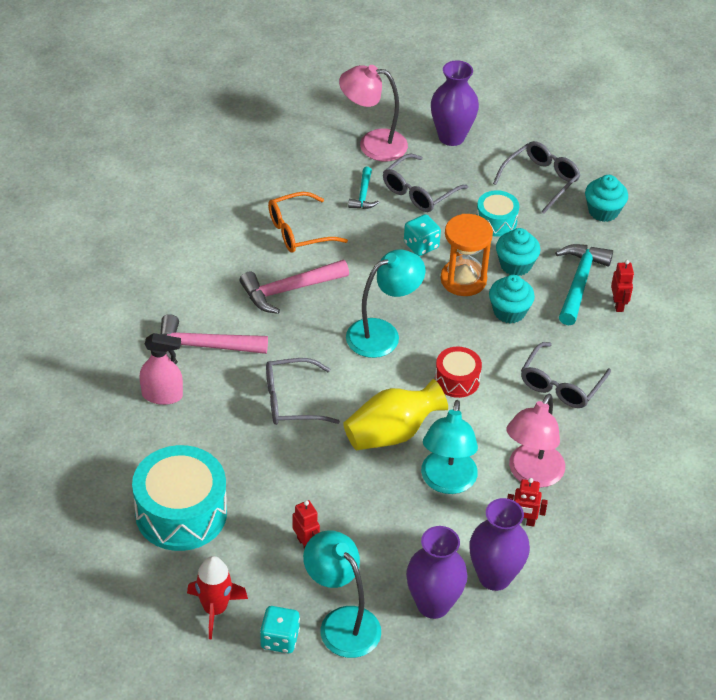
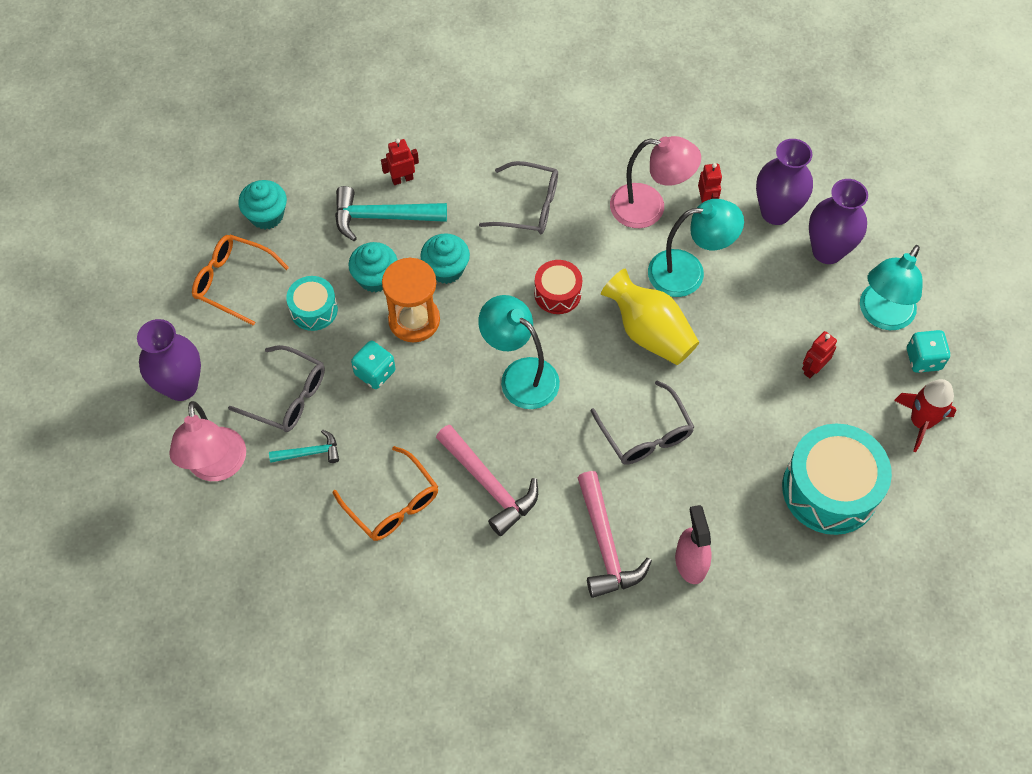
camera: 105 degrees left, 15 degrees up
(540, 180) = (233, 282): grey glasses -> orange glasses

